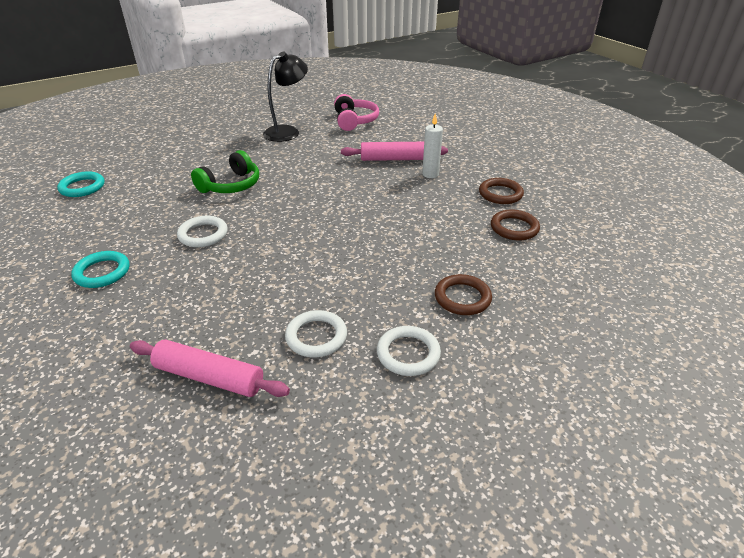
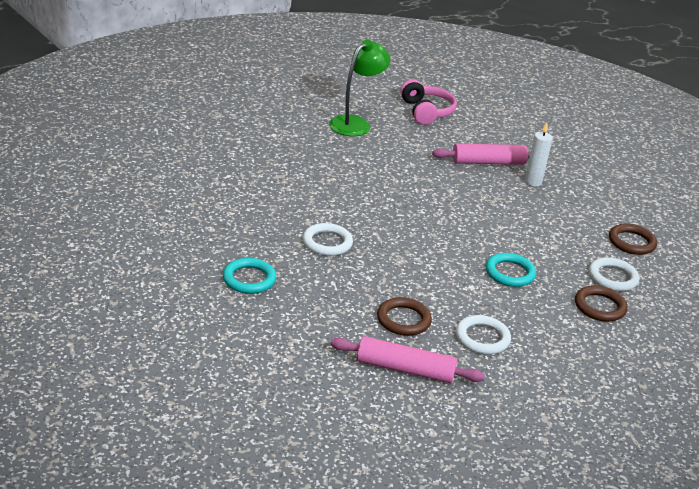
camera: 10 degrees left, 5 degrees down
(82, 187) = (163, 187): turquoise ring -> turquoise ring (510, 273)
(231, 185) = (326, 189): green headphones -> none
(287, 131) = (355, 123): black lamp -> green lamp
(408, 353) = (566, 352): white ring -> white ring (612, 277)
(500, 194) = (610, 206): brown ring -> brown ring (403, 320)

